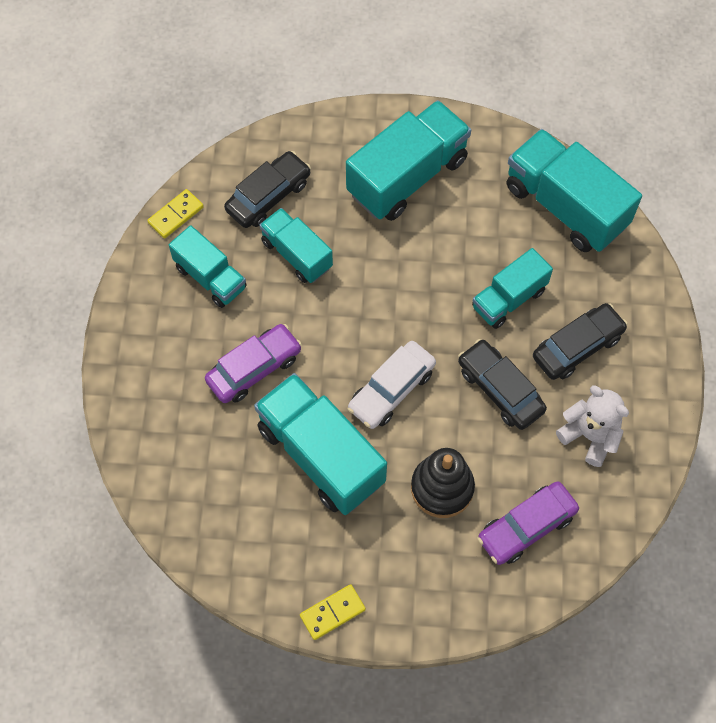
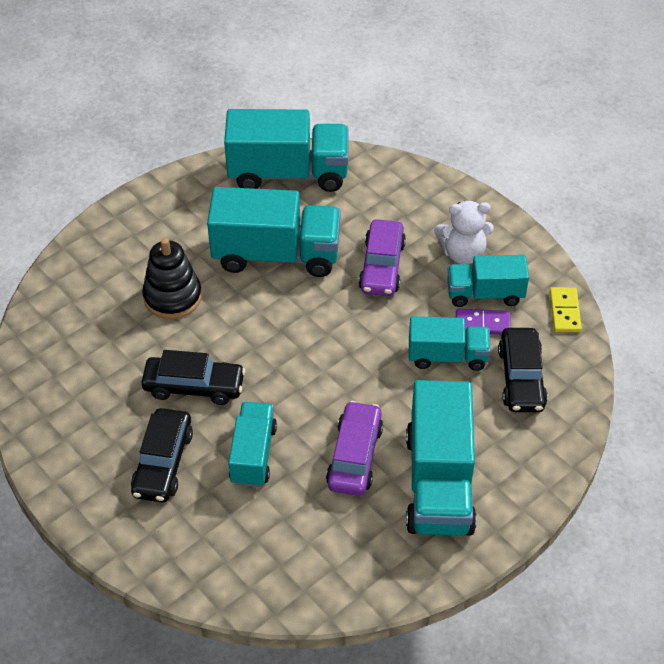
camera: 135 degrees right, 15 degrees down
(242, 256) = (482, 324): none -> purple domino
(332, 613) = (173, 187): yellow domino -> none
(391, 390) = (273, 326): white car -> none
(526, 527) = (89, 318): purple car -> purple car (354, 456)
(565, 206) = (283, 570): turquoise truck -> turquoise truck (288, 173)
(590, 436) = (95, 408): white teddy bear -> white teddy bear (462, 253)

